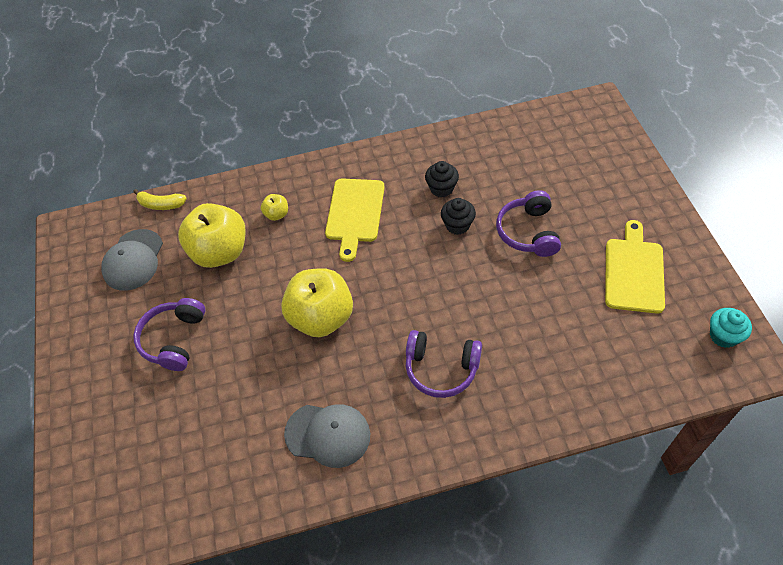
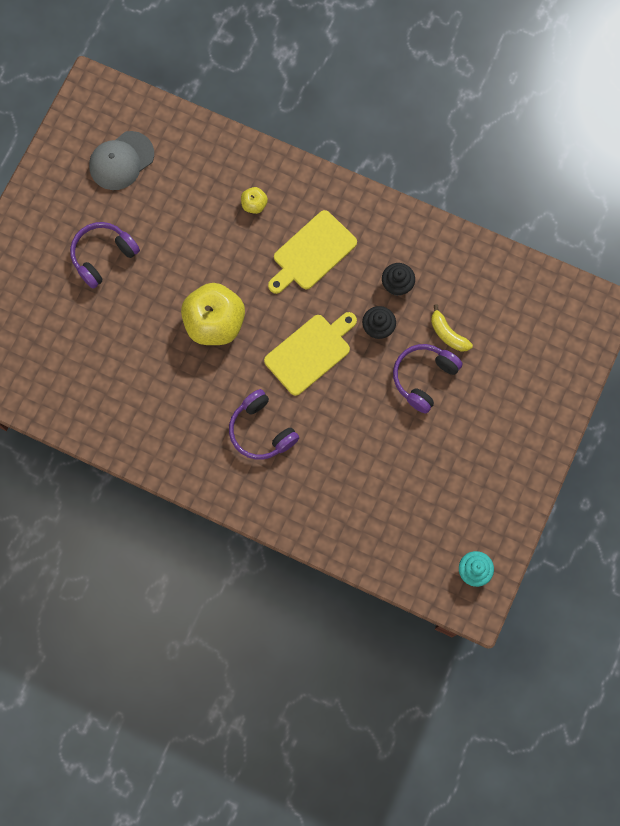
camera: 35 degrees right, 20 degrees up
(161, 204) = (176, 122): yellow banana -> yellow banana (448, 334)
(220, 252) = (187, 206): yellow apple -> none
(328, 434) = (149, 414): grey cap -> none
(634, 272) = (466, 474): yellow cutting board -> yellow cutting board (310, 352)

